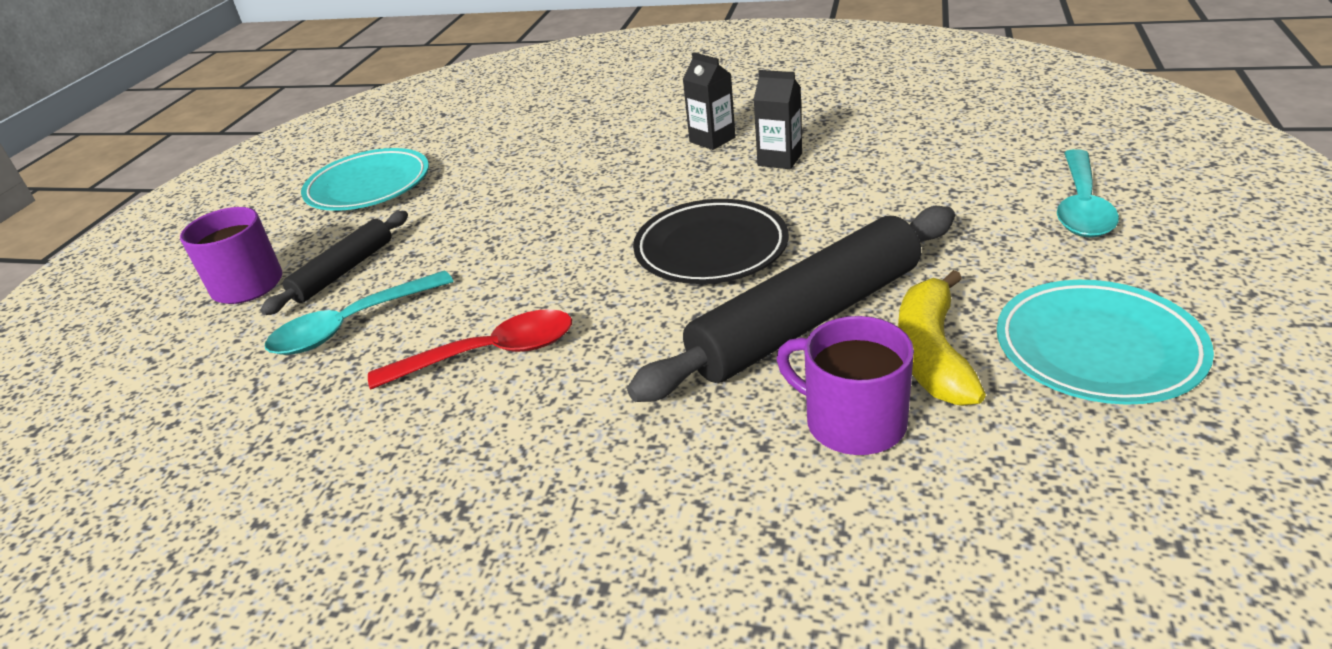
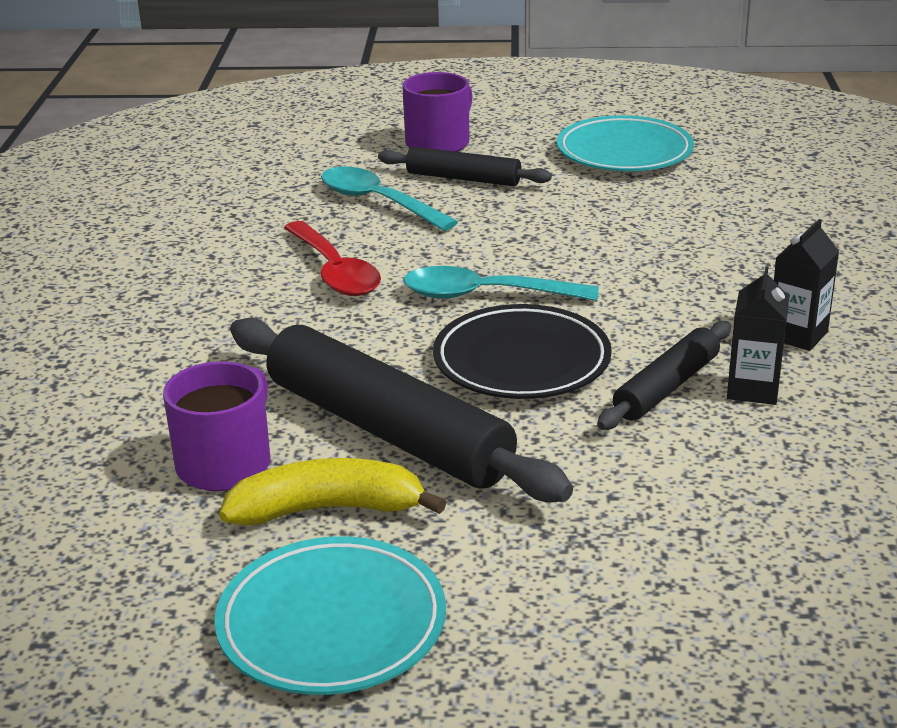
camera: 75 degrees right, 5 degrees down
(768, 190) = (666, 387): none -> black rolling pin
(1081, 206) = (671, 644): turquoise spoon -> turquoise spoon (486, 295)

